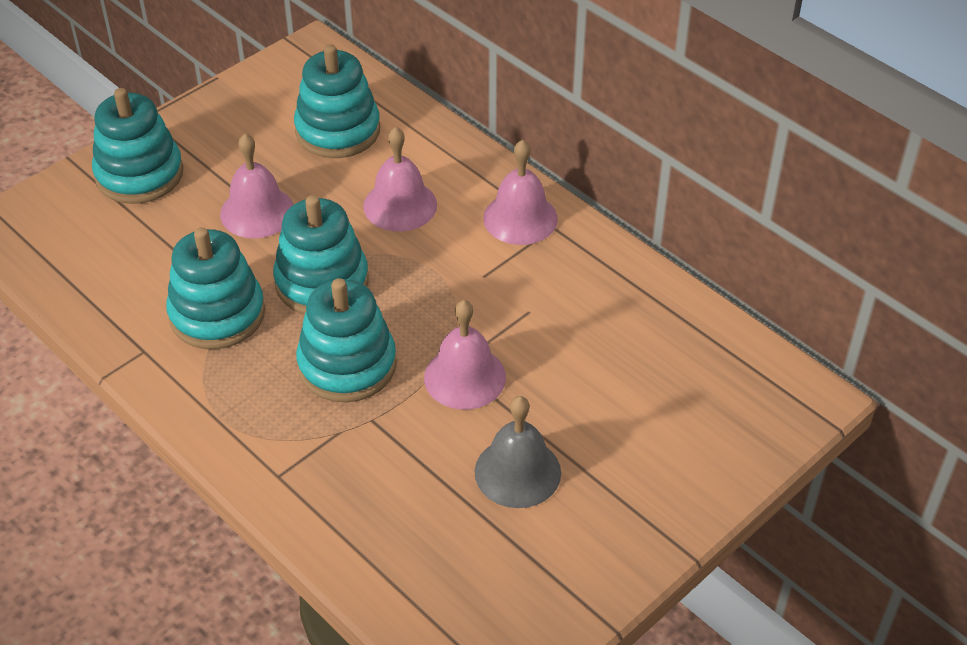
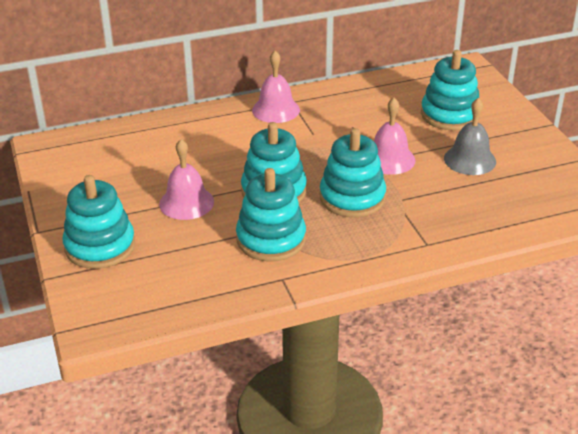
camera: 65 degrees left, 10 degrees down
(338, 130) = (137, 153): turquoise stacking toy -> turquoise stacking toy (450, 115)
(400, 205) = (229, 147): pink bell -> none

